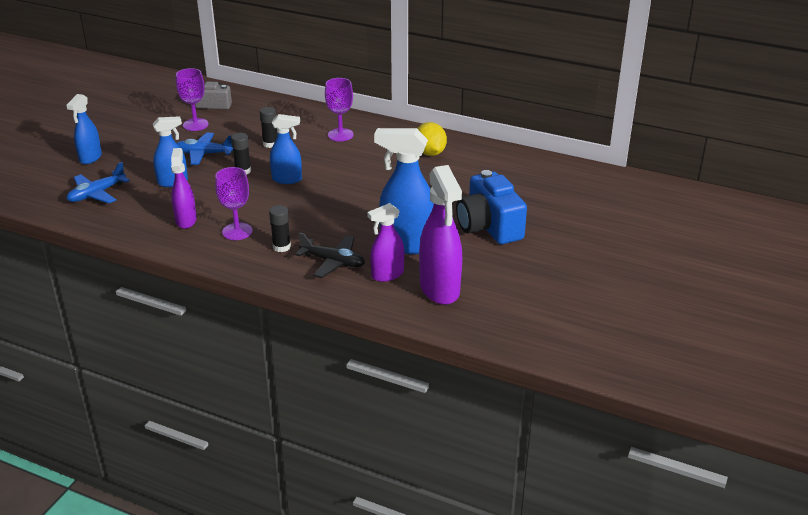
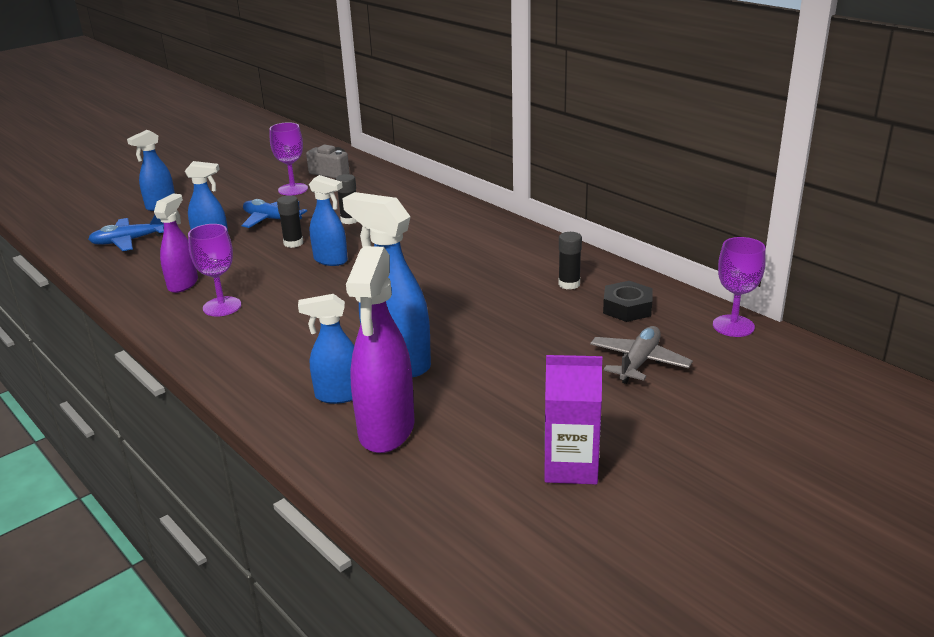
camera: 25 degrees right, 5 degrees down
(281, 247) = (251, 334): black glue stick -> black glue stick (569, 284)
(333, 262) = (290, 365): black plane -> none
(340, 135) = (435, 223): purple goblet -> purple goblet (733, 326)
(387, 275) = (338, 395): purple spray bottle -> blue spray bottle
(430, 153) = (523, 259): yellow lemon -> none
(489, 226) = (522, 362): blue camera -> none
(527, 175) = (627, 308): none -> black nut
(561, 211) = (639, 362): none -> grey plane
(569, 284) = (571, 467): none -> purple carton

